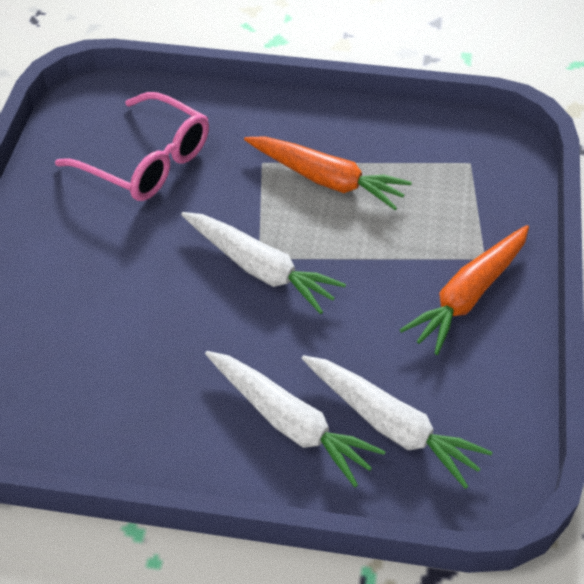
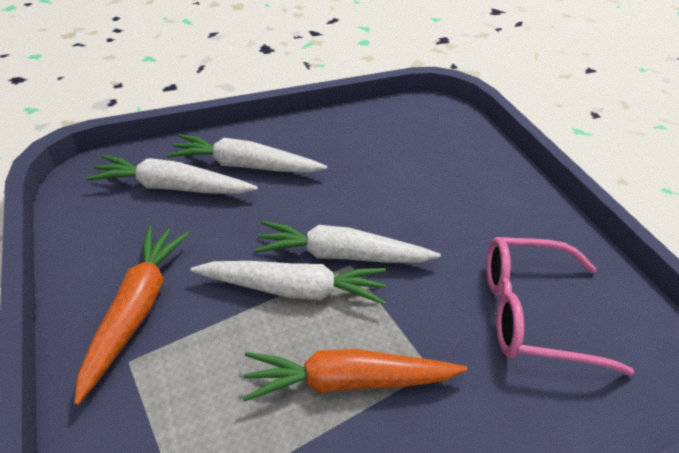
camera: 145 degrees right, 5 degrees down
(324, 257) = (294, 289): none -> white carrot

